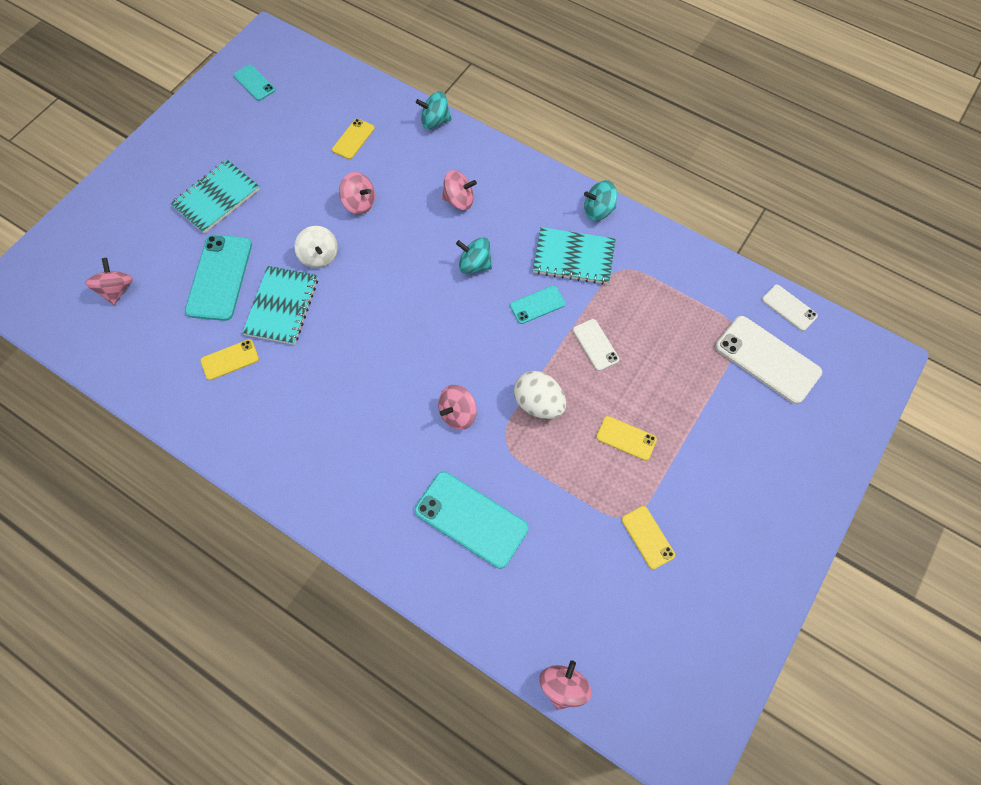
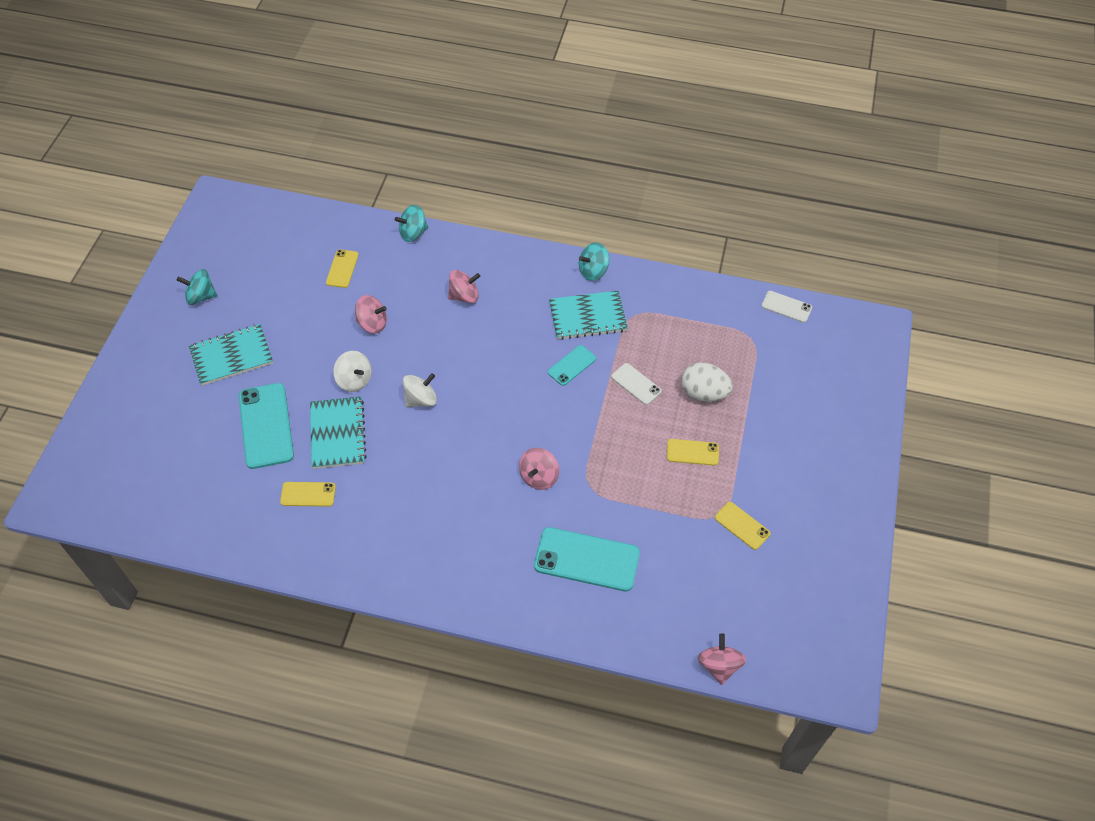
camera: 20 degrees left, 10 degrees down
(117, 290) = (168, 465): pink spinning top -> none
(217, 198) = (232, 356): turquoise notebook -> turquoise notebook turned 45 degrees clockwise
(230, 360) = (308, 494): yellow phone -> yellow phone turned 45 degrees clockwise
(254, 83) = (223, 243): turquoise phone -> none
(374, 295) = (421, 399): none -> white spinning top
(474, 264) = (501, 347): turquoise spinning top -> turquoise spinning top (201, 296)
(538, 403) = (606, 447): white egg -> white egg (703, 393)
(767, 359) = (784, 354): white phone -> none

